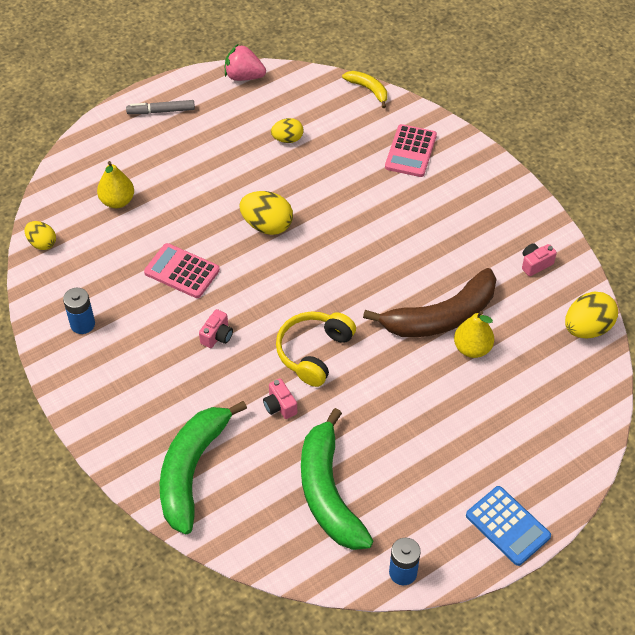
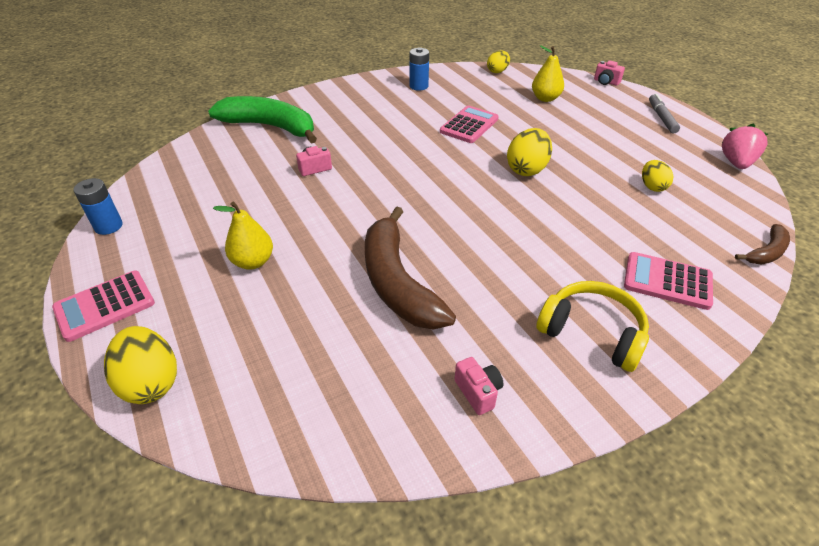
camera: 95 degrees right, 10 degrees down
(217, 336) = (397, 140): pink camera -> pink camera (606, 82)
(313, 352) = (368, 189): yellow headphones -> yellow headphones (592, 332)
(328, 493) = (214, 189): green banana -> none
(368, 89) = (766, 252): yellow banana -> brown banana
(472, 348) = (346, 304): yellow pear -> yellow pear (253, 262)
(507, 526) = (105, 306): blue calculator -> pink calculator
(587, 328) = (352, 440): yellow egg -> yellow egg (151, 382)

